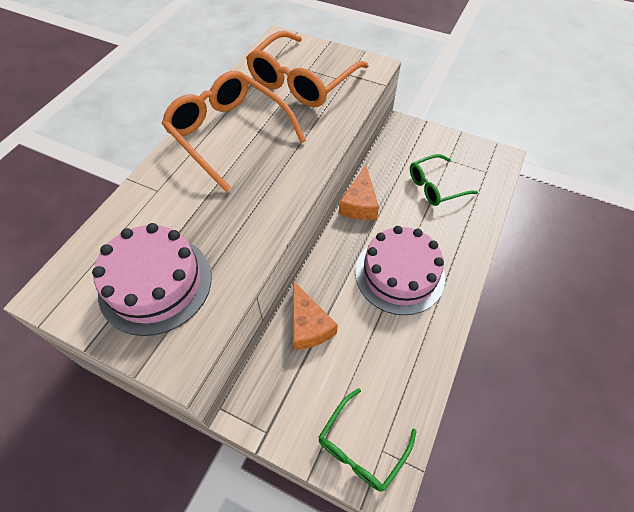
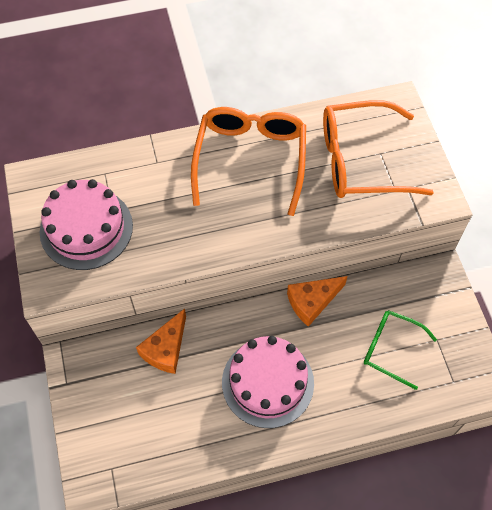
camera: 50 degrees right, 5 degrees up
(362, 446) = (104, 452): green glasses -> none

